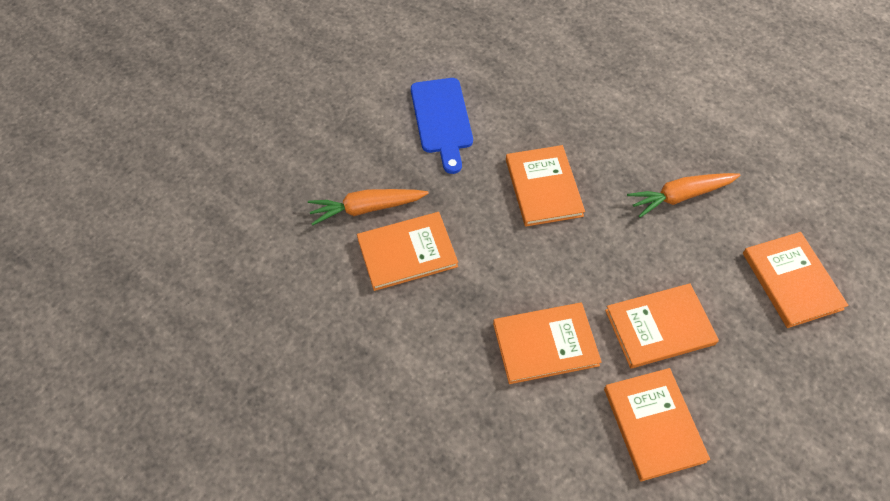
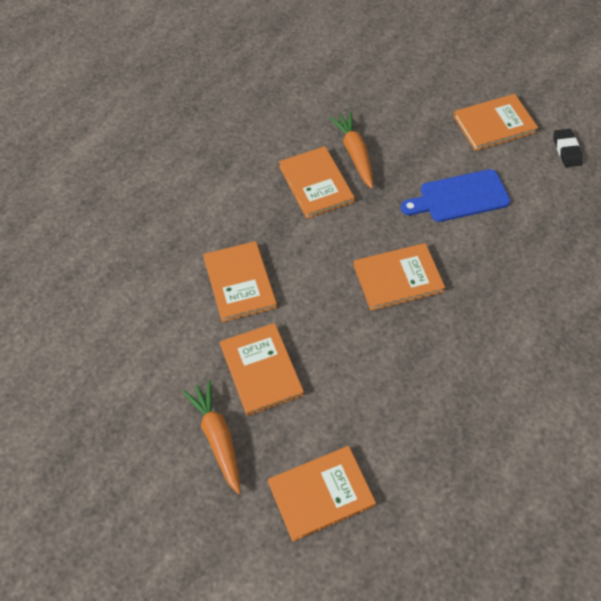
camera: 85 degrees right, 0 degrees up
(392, 24) = (566, 150): none -> black eraser
(654, 424) = (171, 361): orange book -> orange book (494, 124)
(680, 196) = (407, 395): orange carrot -> orange carrot (217, 438)

